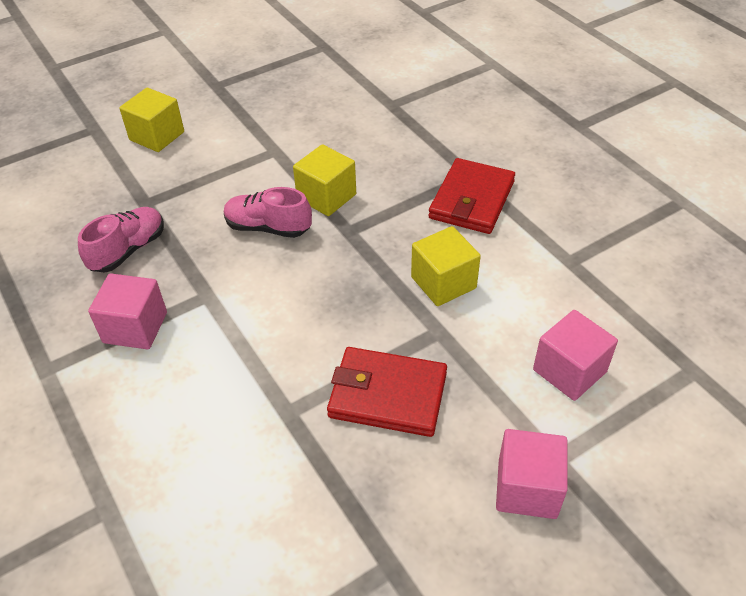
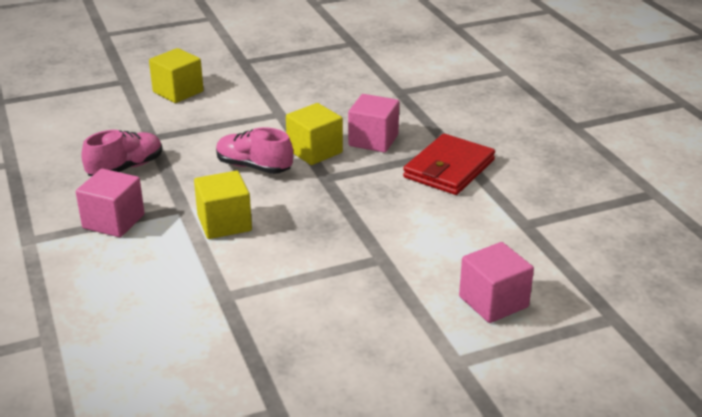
camera: 10 degrees right, 15 degrees down
(387, 395) = (318, 296): red wallet -> none
(443, 282) = (399, 224): yellow cube -> yellow cube (224, 223)
(527, 488) = (421, 378): pink cube -> pink cube (373, 140)

